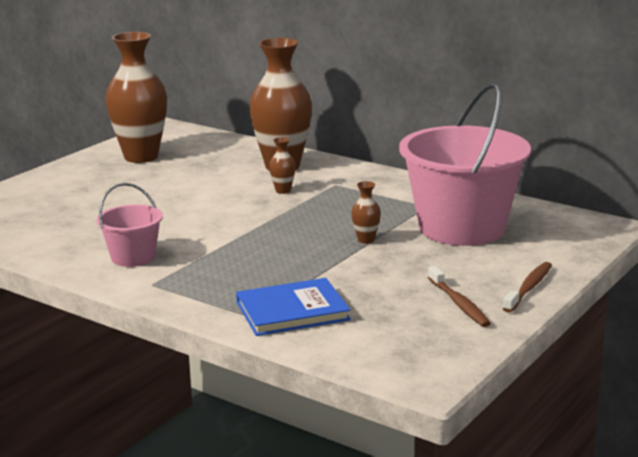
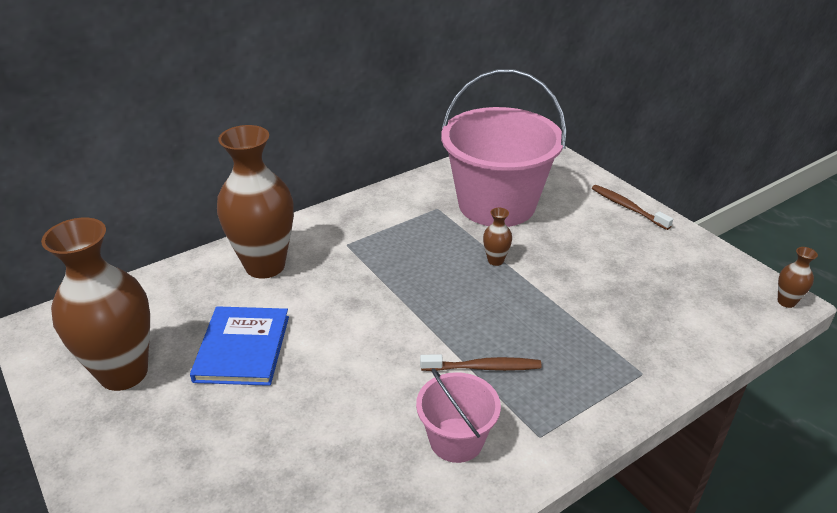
camera: 70 degrees left, 15 degrees up
(283, 191) = (336, 281): brown vase -> brown vase (786, 302)
(292, 311) = (637, 343): blue book -> blue book (242, 348)
(459, 303) = (647, 247): brown toothbrush -> brown toothbrush (483, 367)

